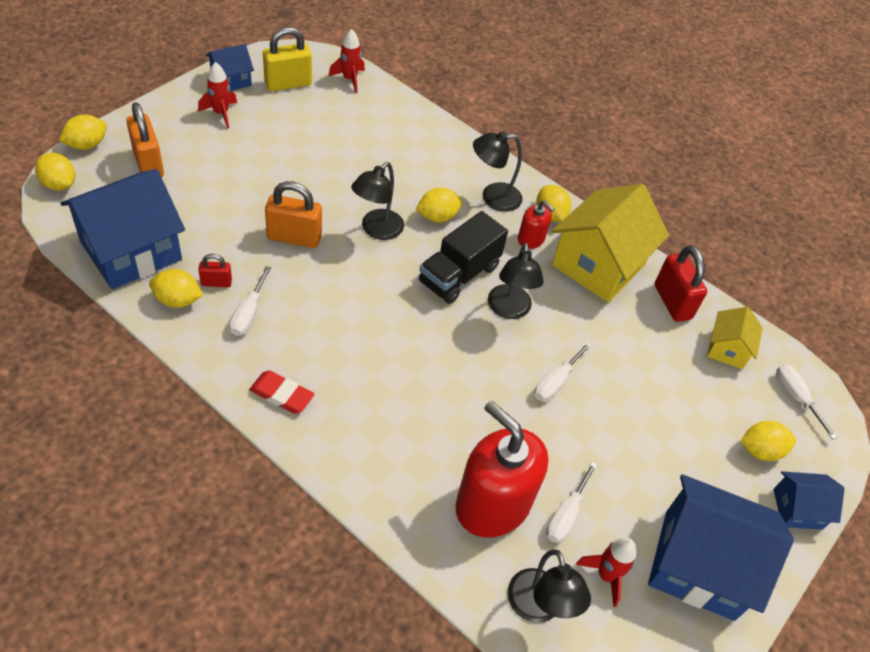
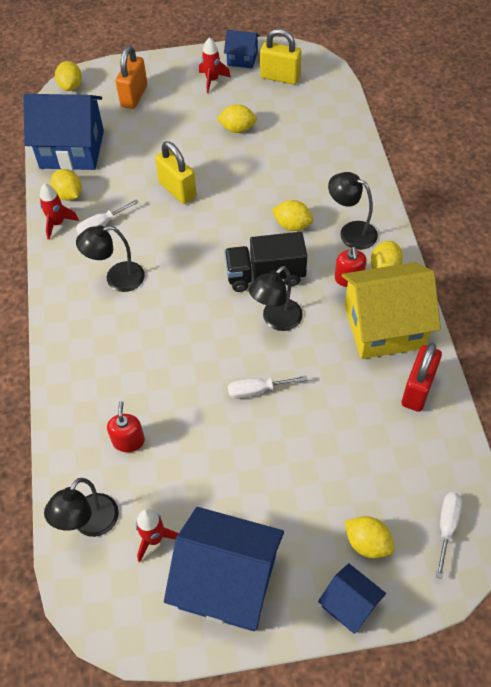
camera: 50 degrees right, 5 degrees up
(87, 145) = (109, 67): yellow lemon -> yellow lemon (237, 129)
(216, 282) = (101, 195): red padlock -> none
(282, 394) = (71, 288): red eraser -> none
(294, 237) = (177, 190): orange padlock -> yellow padlock
(349, 79) = (329, 92): red rocket -> red rocket (57, 223)
(377, 230) = (238, 213): black lamp -> black lamp (117, 278)
(492, 504) = (128, 441): red soap dispenser -> red soap dispenser, size x0.47
(566, 514) = (169, 481): white screwdriver -> none
(699, 564) = (227, 582): blue house -> blue house turned 45 degrees counterclockwise
(727, 349) = (426, 453): yellow house -> none

